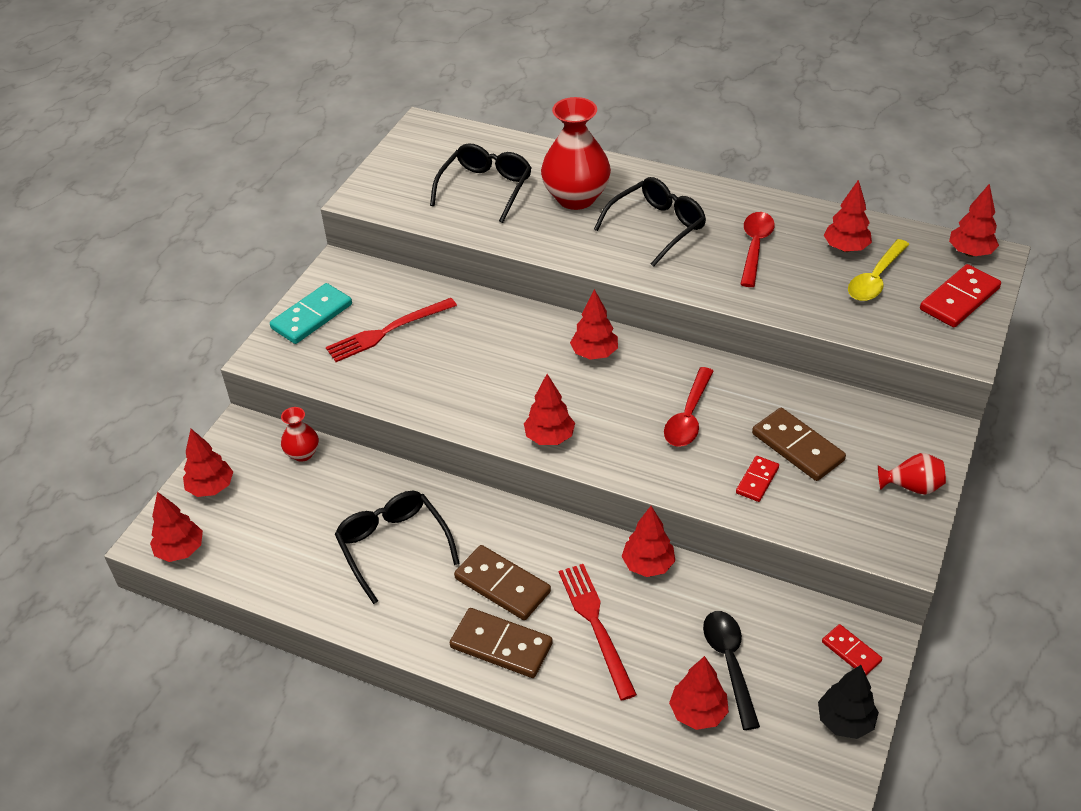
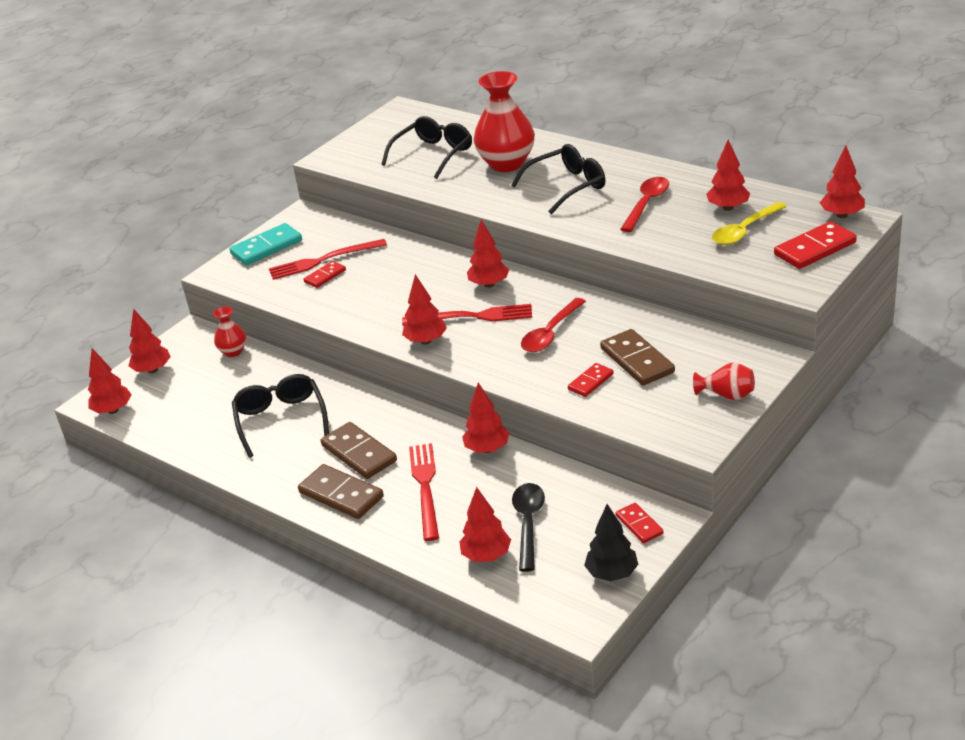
camera: 15 degrees right, 10 degrees down
(397, 354) = (325, 276): none -> red domino
(591, 400) = (472, 317): none -> red fork

